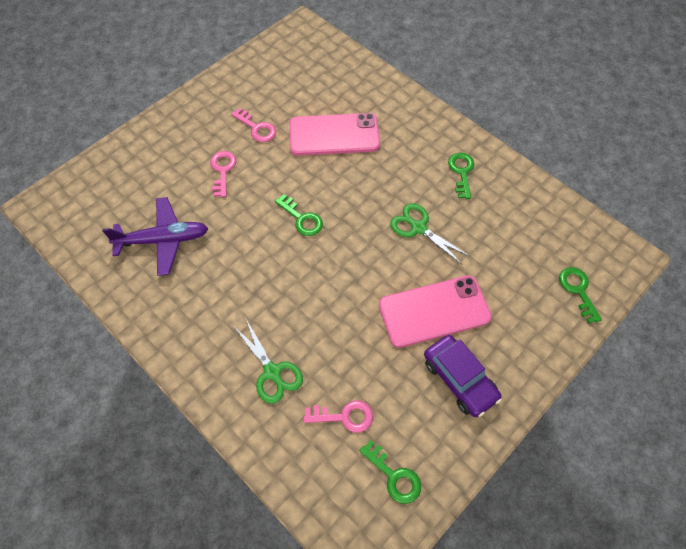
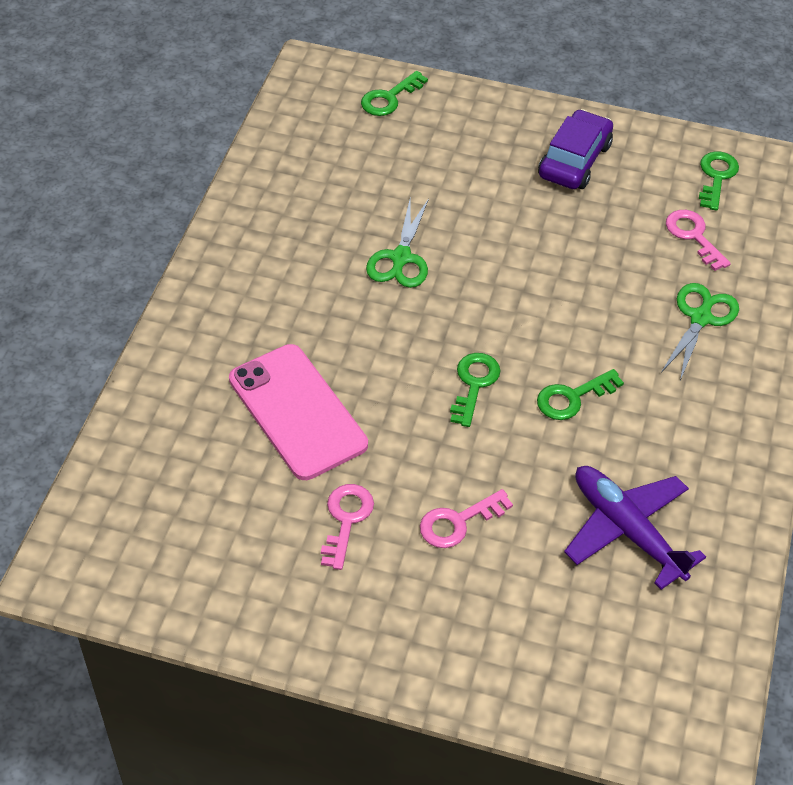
camera: 120 degrees left, 10 degrees down
(434, 311) = (509, 206): pink phone -> none
(461, 172) = (278, 244): green key -> green key (573, 397)

